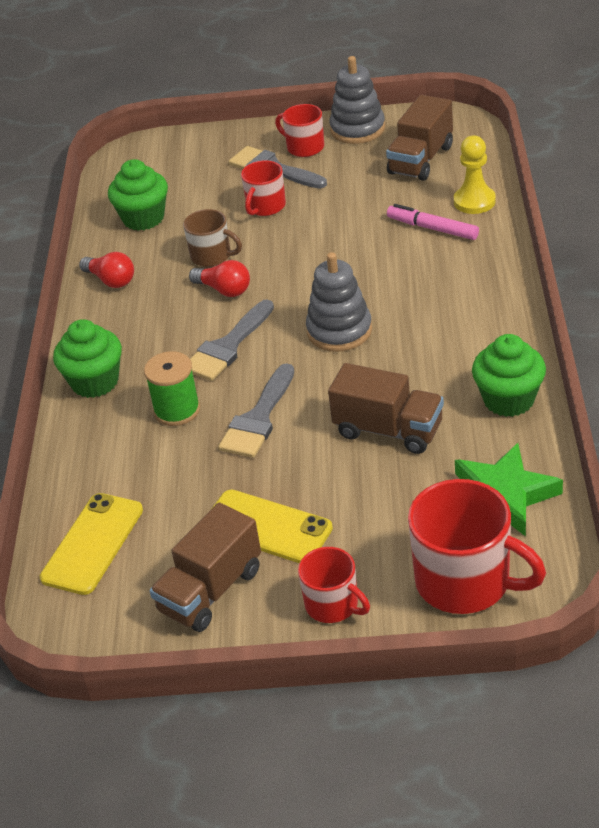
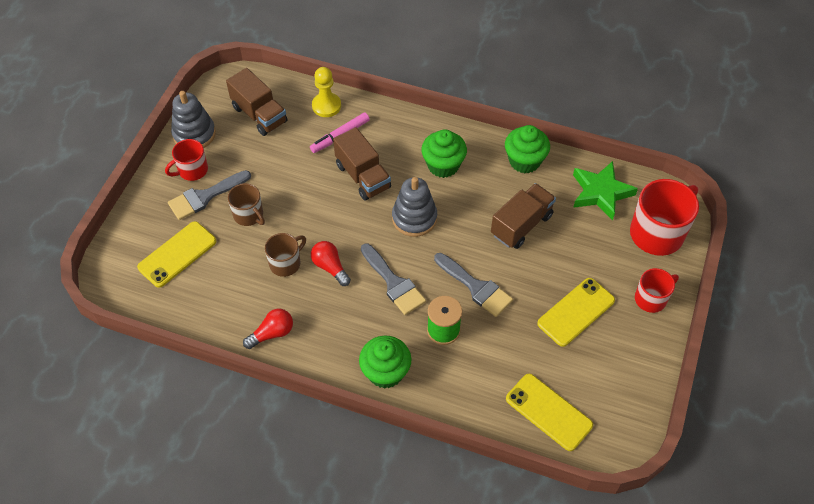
camera: 75 degrees left, 15 degrees up
(143, 218) = (207, 292): green cupcake -> green cupcake (443, 165)
(183, 181) = (177, 254): none -> yellow phone
(211, 591) = (616, 356): brown truck -> brown truck (363, 176)
(224, 290) = (330, 267): red light bulb -> red light bulb turned 90 degrees counterclockwise
(265, 206) = (249, 215): red mug -> brown mug

